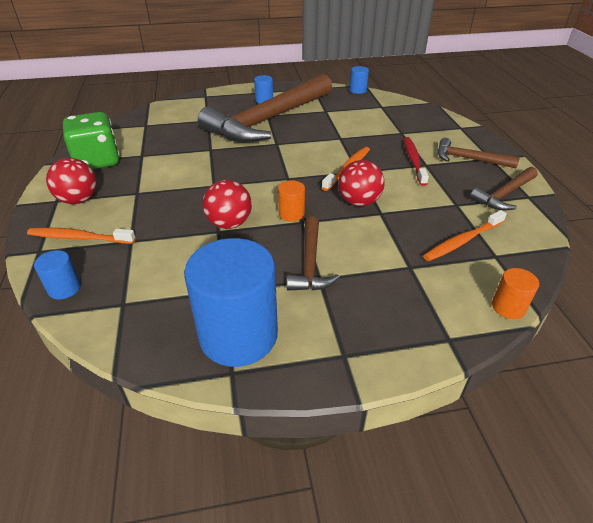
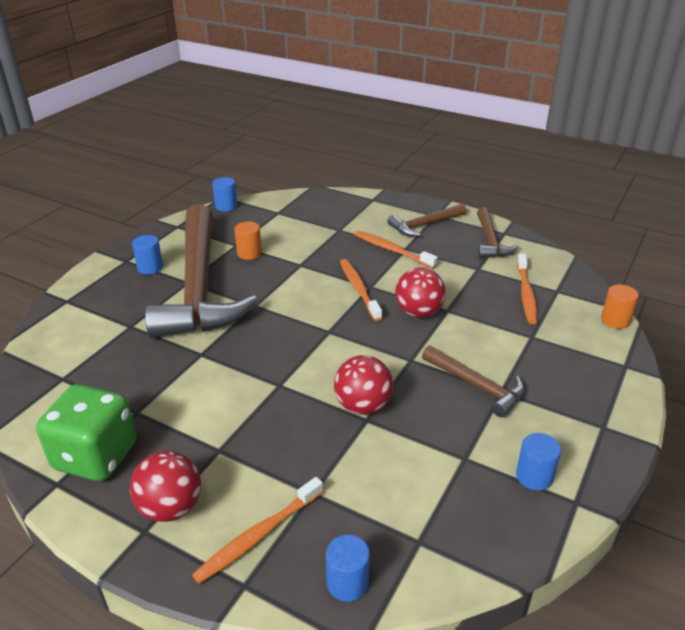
camera: 50 degrees left, 5 degrees down
(238, 335) = (534, 476): blue cylinder -> blue cylinder, size x0.44
(291, 214) = (392, 359): orange cylinder -> orange cylinder (249, 253)
(413, 160) = (392, 250): red toothbrush -> orange toothbrush

